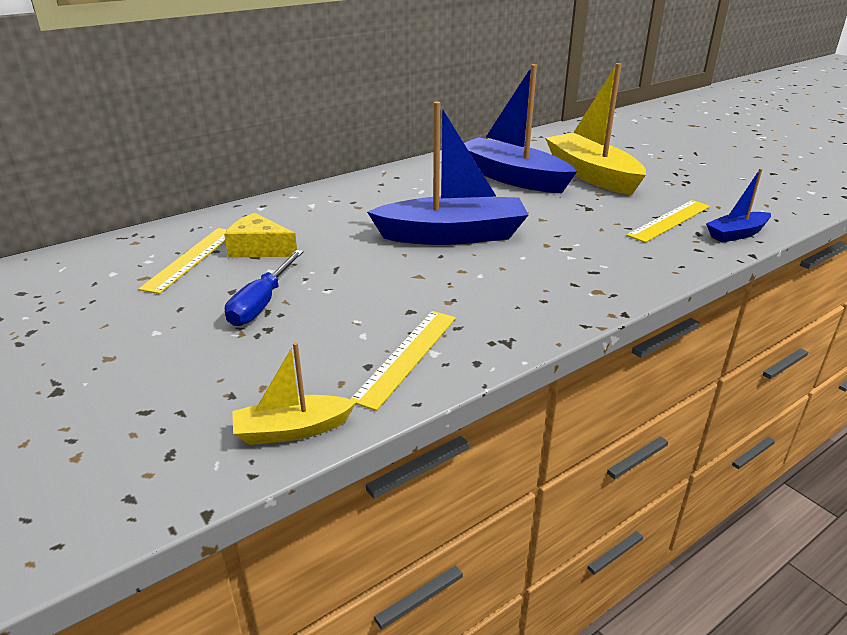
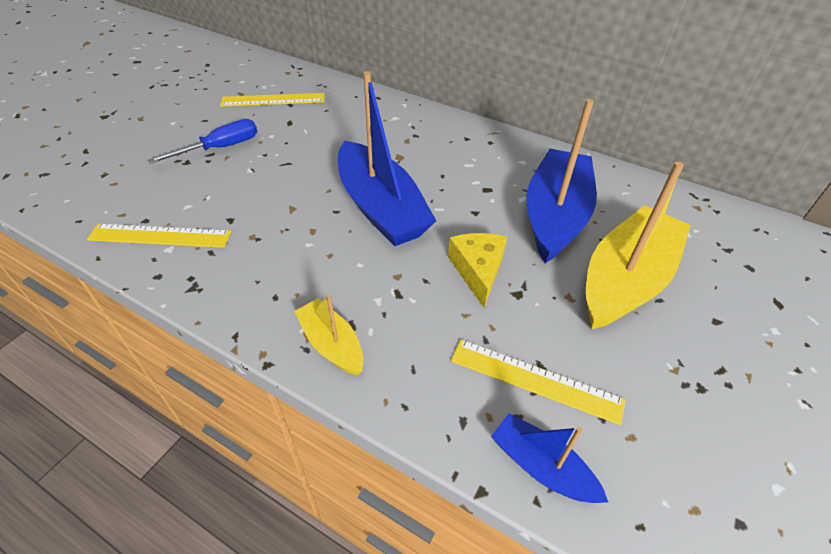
camera: 65 degrees right, 15 degrees up
(259, 249) = (302, 120): yellow cheese -> yellow cheese (478, 270)
(262, 303) = (220, 148): blue screwdriver -> blue screwdriver turned 150 degrees clockwise
(292, 430) = (65, 210): yellow boat -> yellow boat (332, 344)

